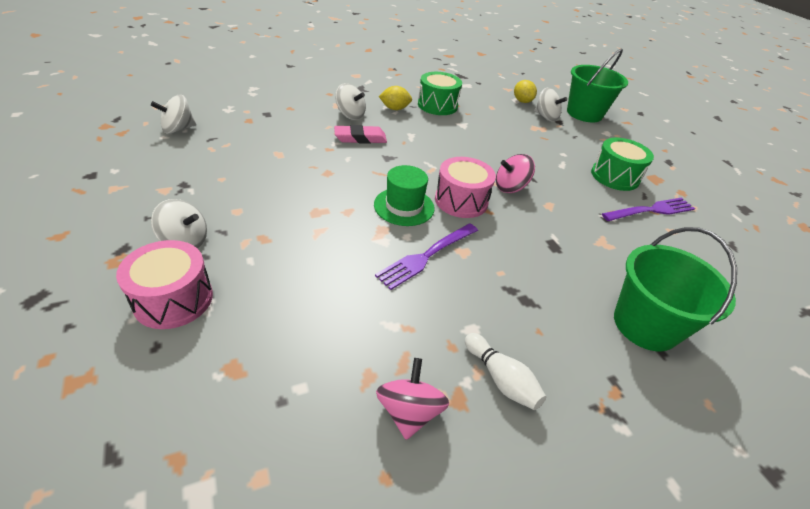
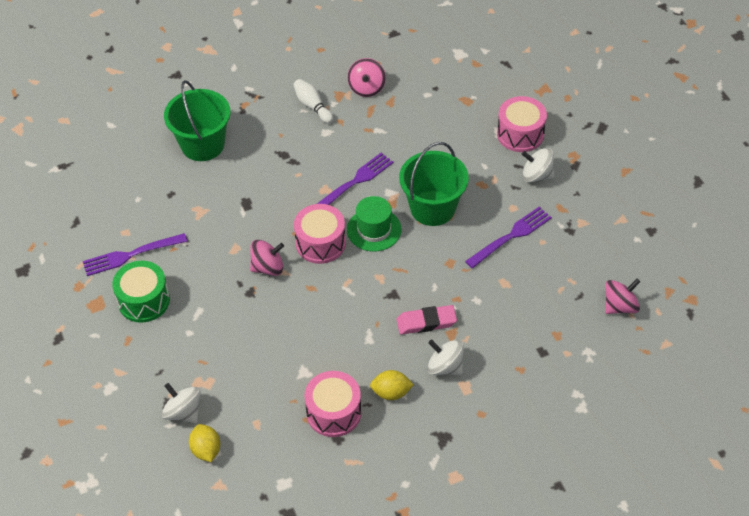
camera: 175 degrees left, 10 degrees up
(178, 129) = (620, 306): white spinning top -> pink spinning top
(253, 186) = (511, 236): none -> purple fork
(437, 105) = (333, 412): green drum -> pink drum
(584, 113) = (120, 433): green bucket -> green bucket (432, 208)

